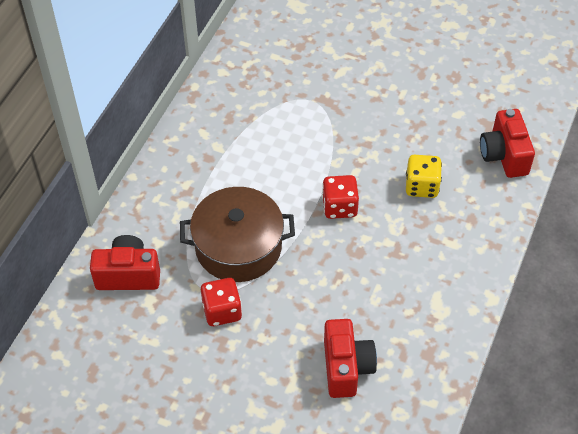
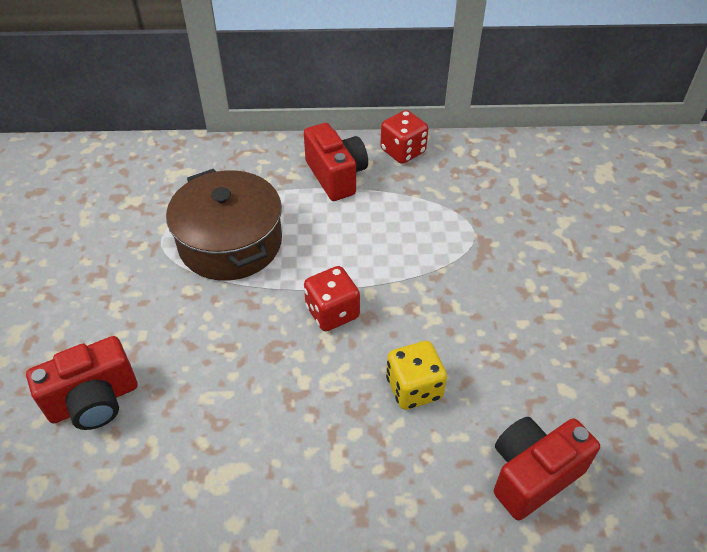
camera: 65 degrees right, 5 degrees down
(128, 275) = (159, 175): red camera -> red camera (336, 176)
(222, 311) = (139, 259): red dice -> red dice (403, 151)

